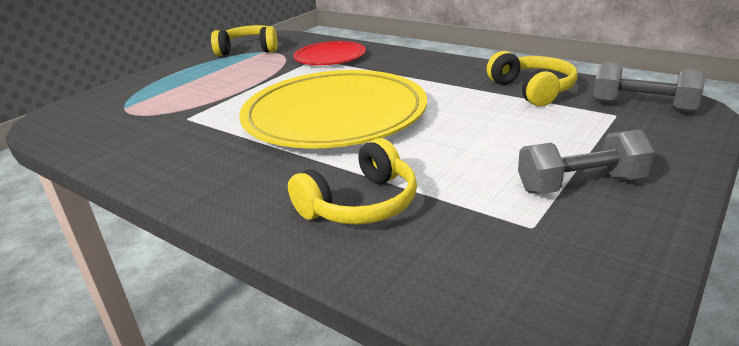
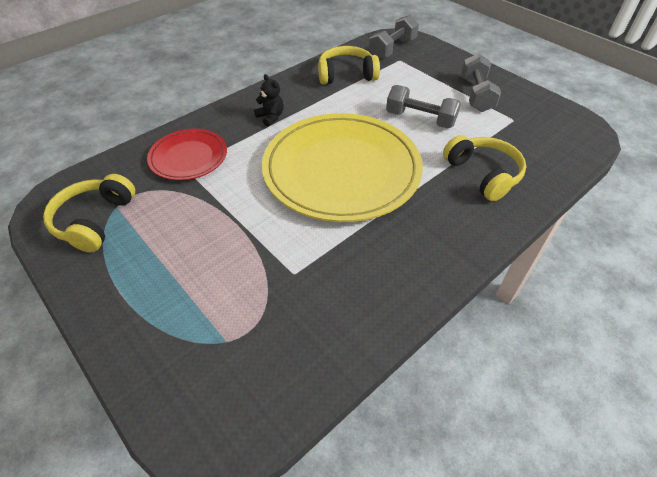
camera: 80 degrees left, 20 degrees up
(409, 72) = (271, 117): none -> black teddy bear
(467, 146) = (420, 119): none -> grey dumbbell

